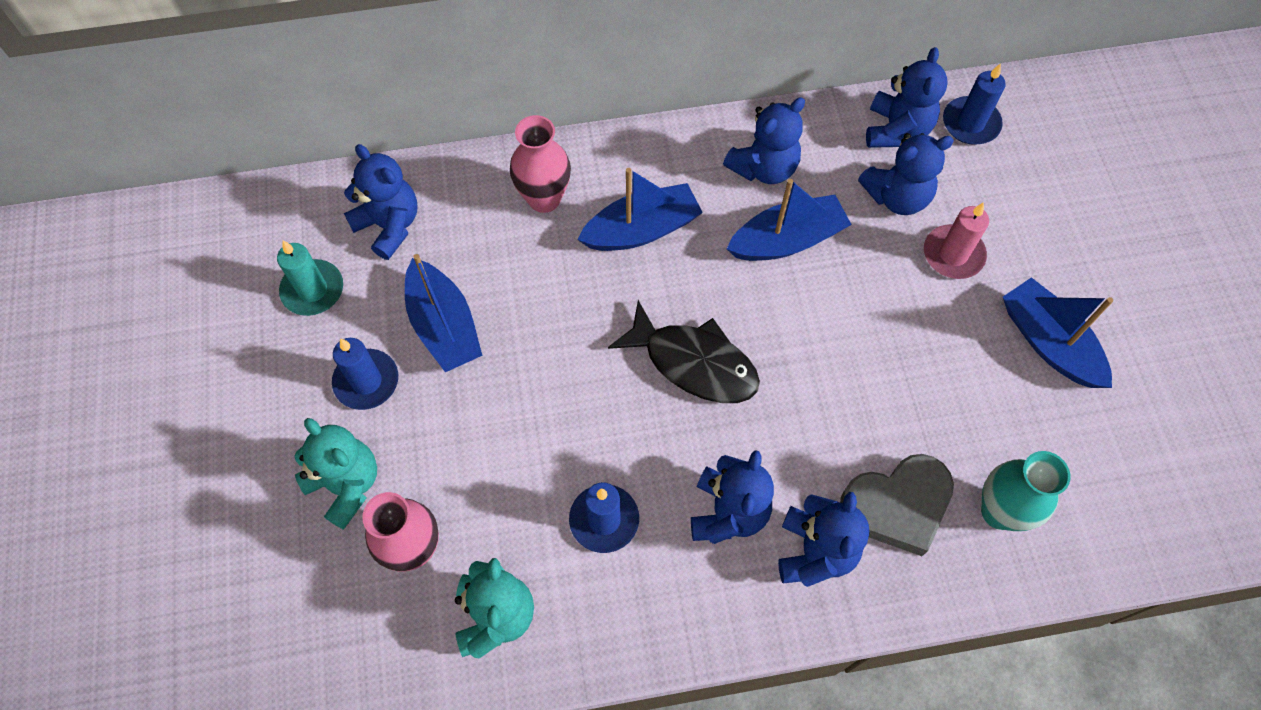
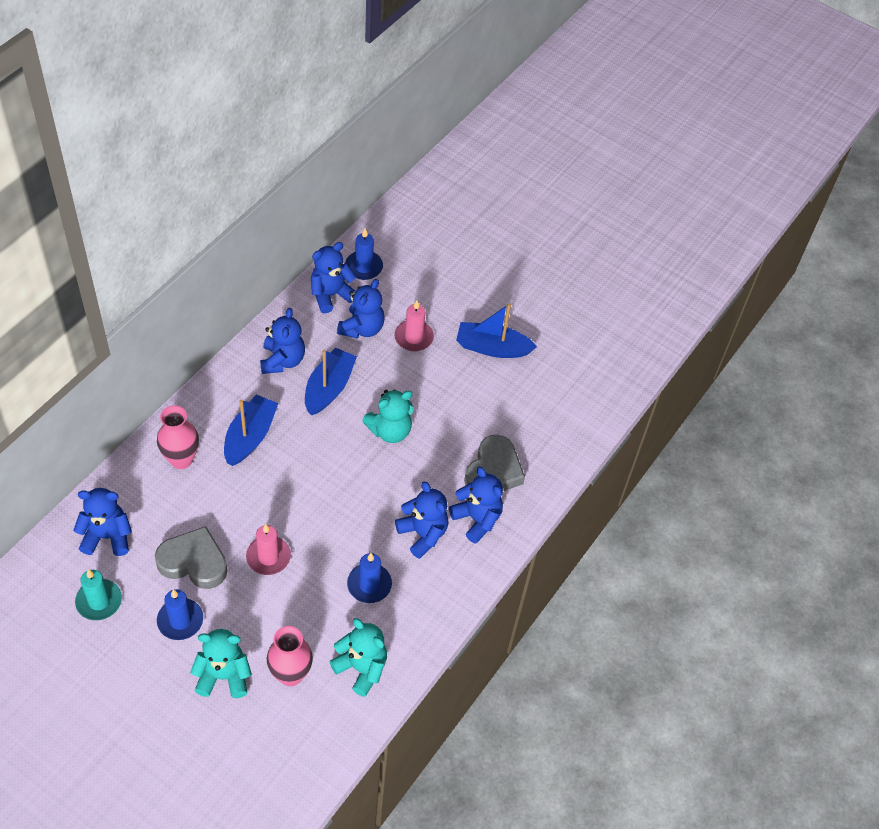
camera: 50 degrees left, 10 degrees down
(444, 326) = (194, 562): blue boat -> grey heart
(525, 387) = (268, 557): none -> pink candle
(694, 363) = (340, 480): black fish -> none
(811, 348) = (390, 431): none -> turquoise teddy bear
(896, 130) = (331, 295): blue teddy bear -> blue teddy bear turned 90 degrees counterclockwise
(999, 511) = (537, 438): turquoise vase -> none

